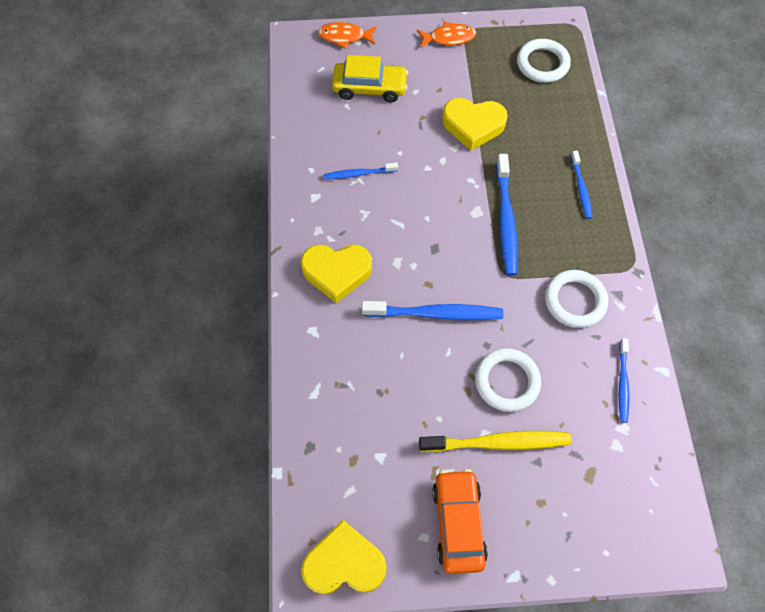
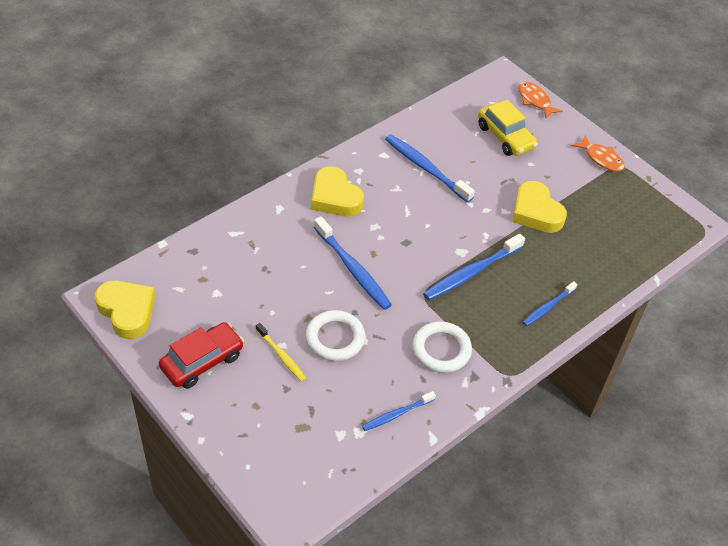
camera: 50 degrees right, 15 degrees down
(359, 174) = (426, 168): blue toothbrush -> blue toothbrush, size x1.71
(458, 523) = (202, 361): orange car -> red car
(497, 442) = (281, 356): yellow toothbrush -> yellow toothbrush, size x0.59
(542, 64) = (641, 227): white ring -> none

